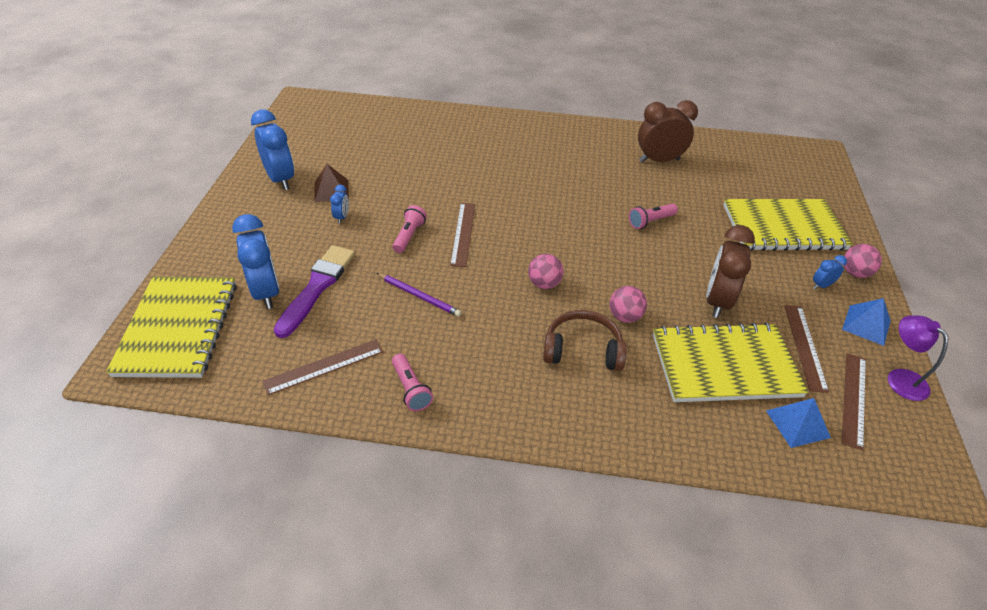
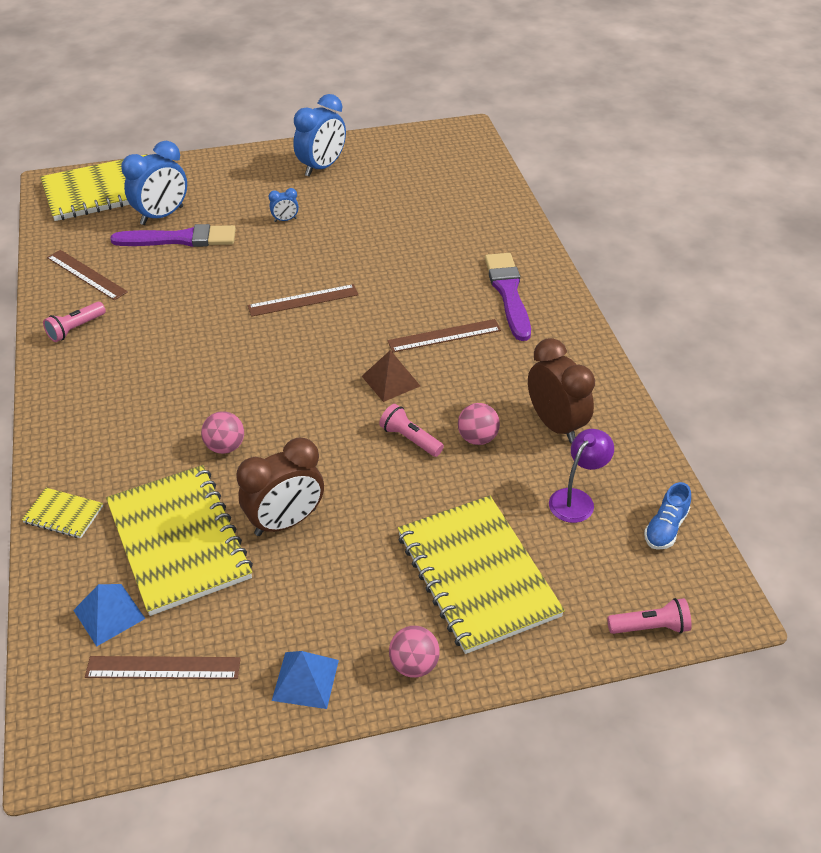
camera: 70 degrees right, 0 degrees up
(331, 190) = (323, 200): brown pyramid -> brown pyramid (390, 381)
(409, 236) = (280, 267): pink flashlight -> pink flashlight (650, 627)
(419, 296) = (194, 299): purple pencil -> none
(517, 139) = (508, 293): none -> purple brush
(544, 284) = (250, 376): pink ball -> pink ball (477, 438)
(582, 350) = (162, 424): brown headphones -> none
(676, 438) = (63, 514): none -> yellow notebook
(717, 301) = (285, 522): brown clock -> brown clock turned 150 degrees clockwise
(758, 150) = (665, 528): none -> blue shoe
(805, 346) = (237, 614): brown ruler -> brown ruler (444, 335)
(821, 285) = (366, 626): blue clock -> none
(900, 378) = (215, 719): purple lamp -> purple lamp (576, 499)

